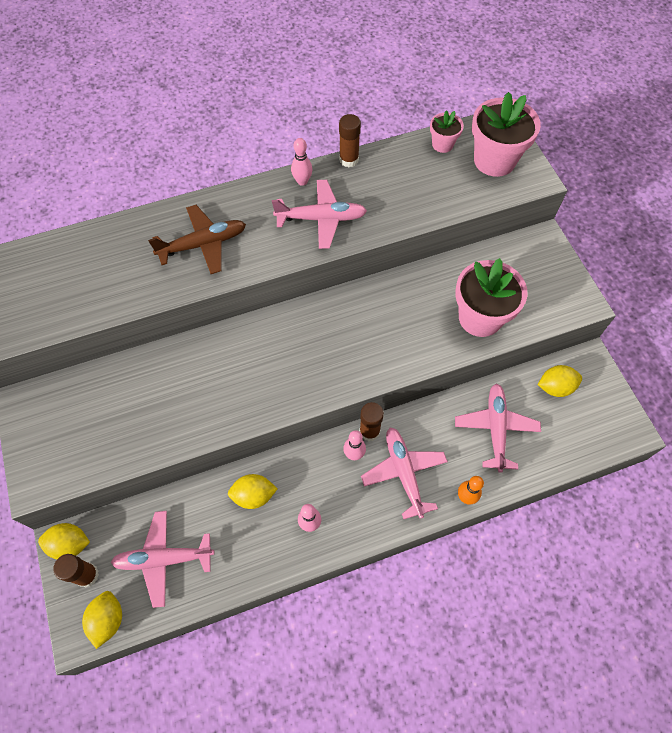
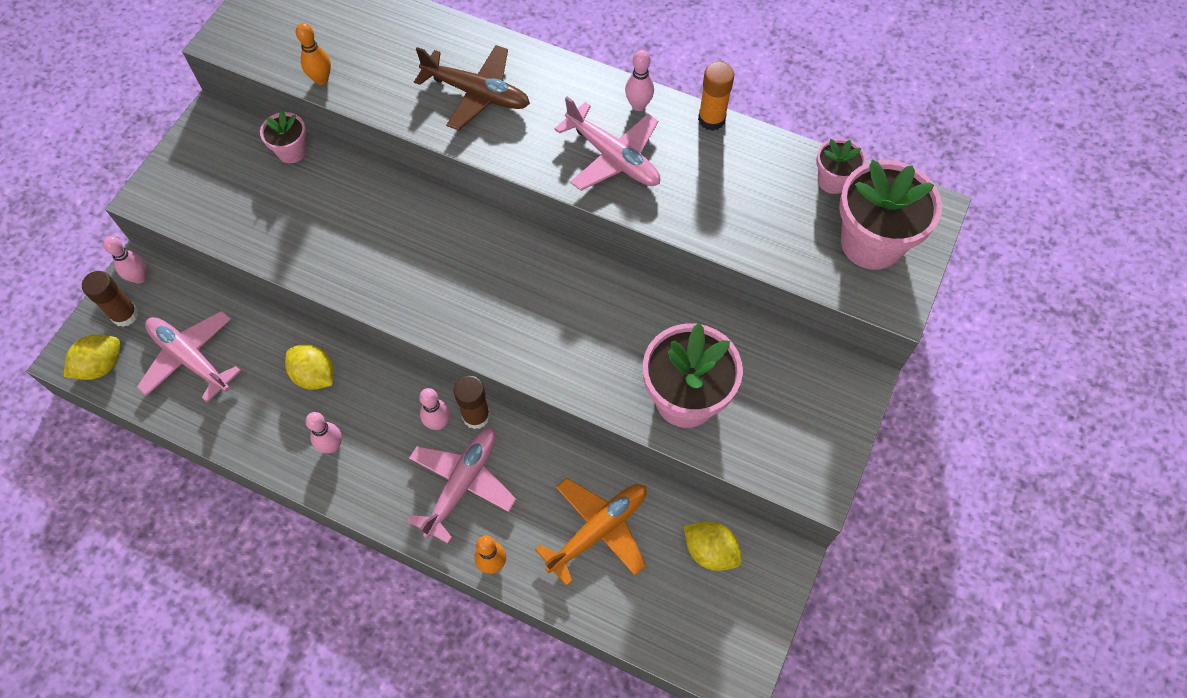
camera: 45 degrees right, 0 degrees up
(70, 544) = (139, 277): yellow lemon -> pink bowling pin
(93, 311) = (321, 79): none -> orange bowling pin
(104, 376) = (292, 151): none -> pink flower pot
(349, 159) = (711, 119): brown glue stick -> orange glue stick
(495, 428) = (598, 530): pink plane -> orange plane

